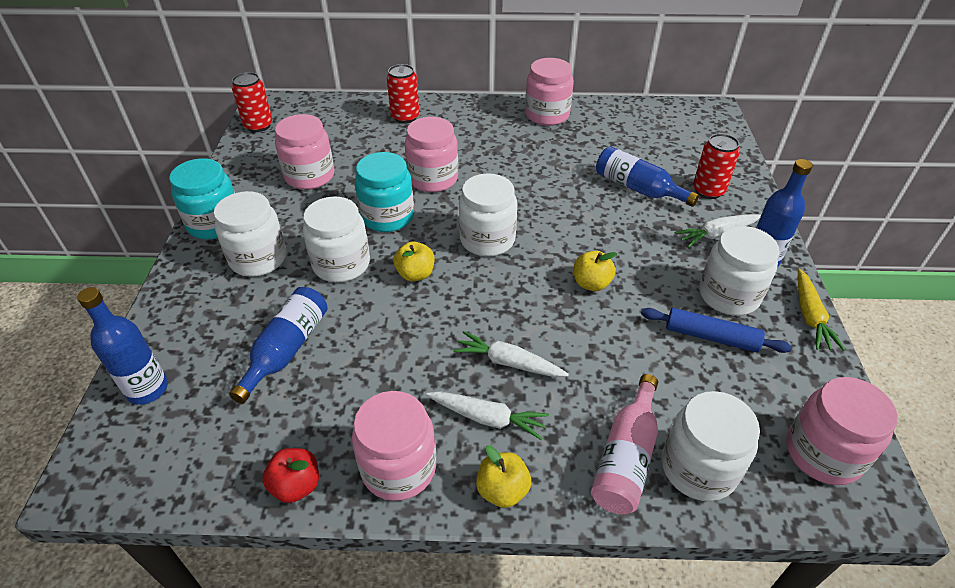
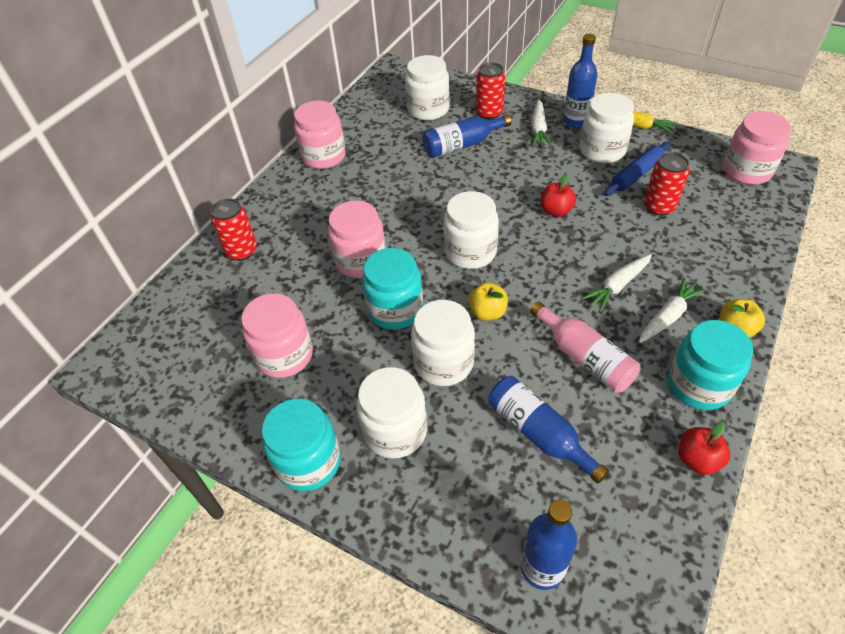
camera: 60 degrees left, 5 degrees up
(258, 126) = (145, 382): red can -> red can (659, 207)
(398, 467) = (698, 385): pink jar -> turquoise jar
(591, 283) = (556, 211): yellow apple -> red apple
(626, 457) = (725, 256): pink bottle -> pink bottle (584, 357)
(698, 468) = (743, 226): white jar -> white jar (428, 109)

